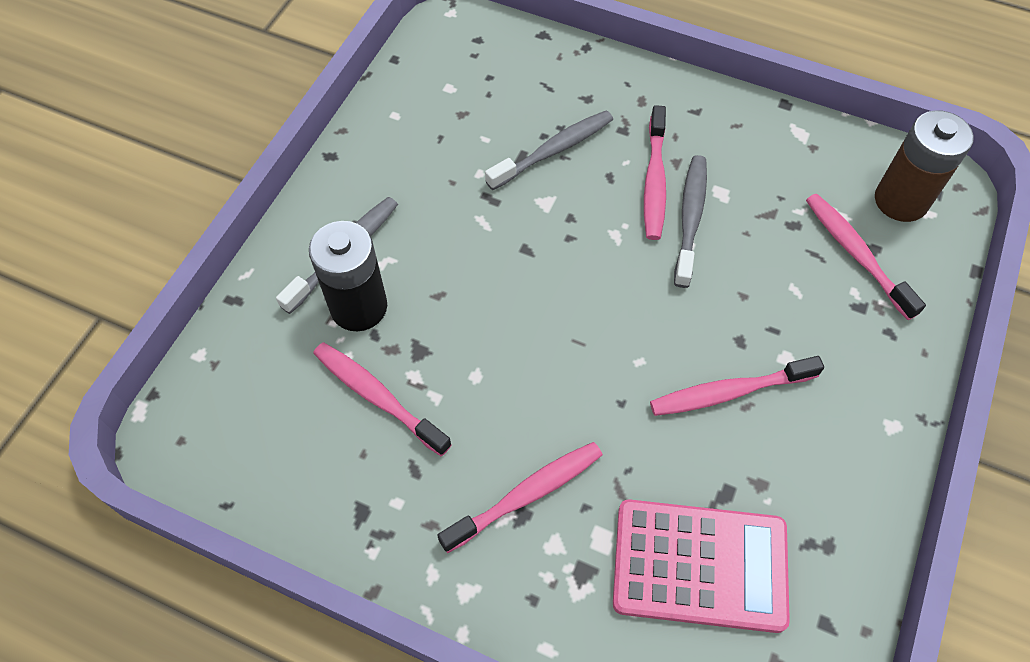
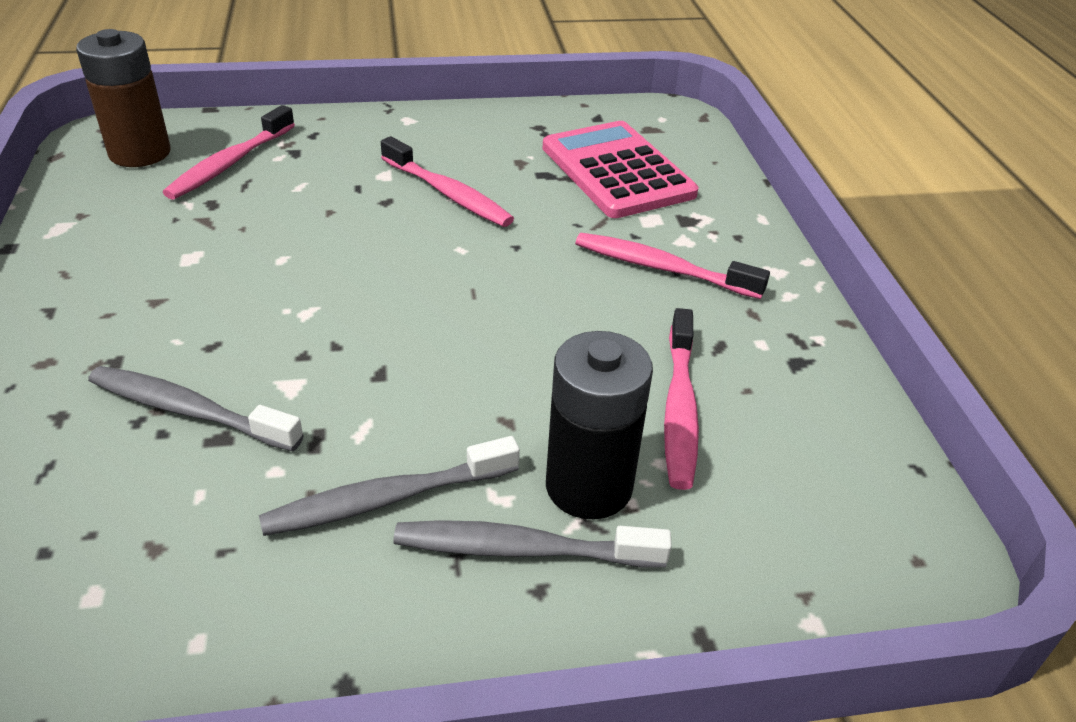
camera: 125 degrees left, 20 degrees down
(654, 181) = (200, 307): pink toothbrush -> none
(690, 218) = (245, 266): grey toothbrush -> grey toothbrush (386, 499)

